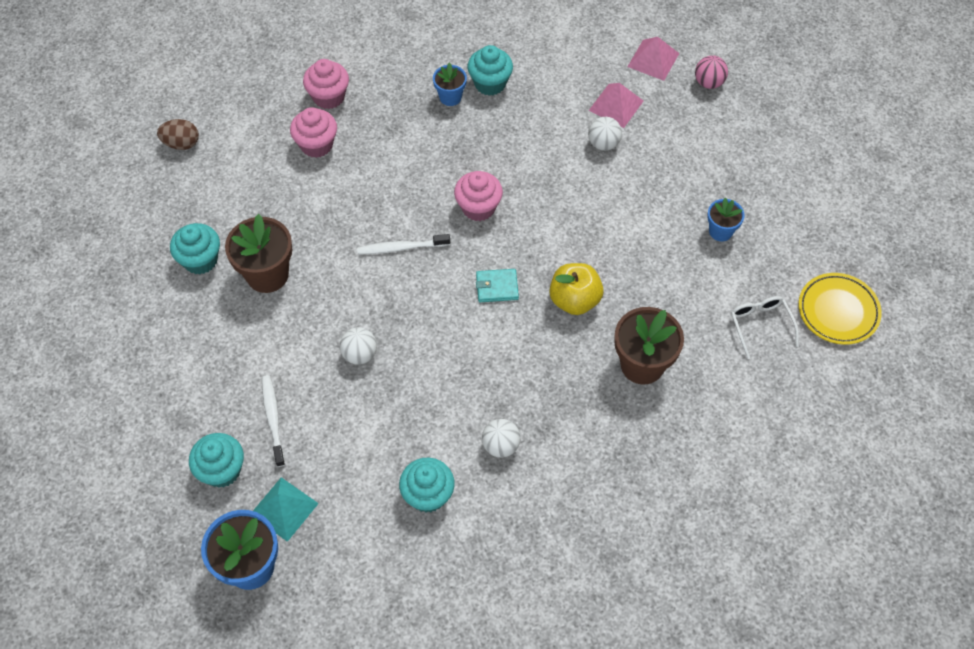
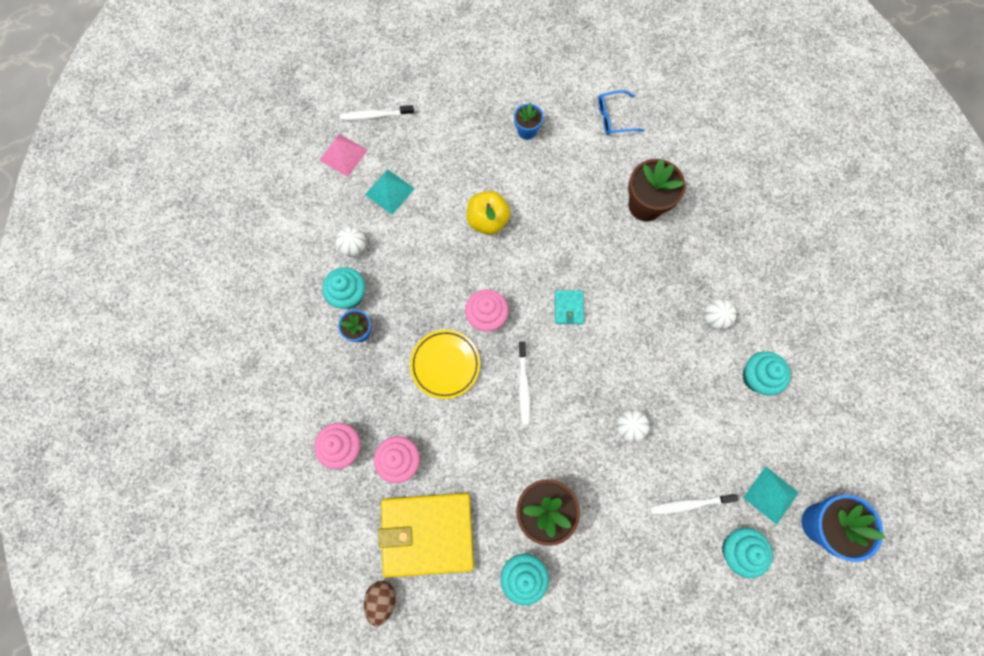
camera: 85 degrees left, 15 degrees up
(243, 174) = (427, 533): none -> yellow wallet
(574, 300) = (584, 248): yellow apple -> yellow apple (488, 220)
(603, 144) = (429, 207): white ball -> white ball (354, 247)
(616, 105) = (389, 191): pink pyramid -> turquoise pyramid
(708, 82) = (375, 115): pink ball -> white toothbrush
(760, 325) = (614, 117): white glasses -> blue glasses
(838, 311) = (604, 64): yellow plate -> yellow plate (445, 364)

